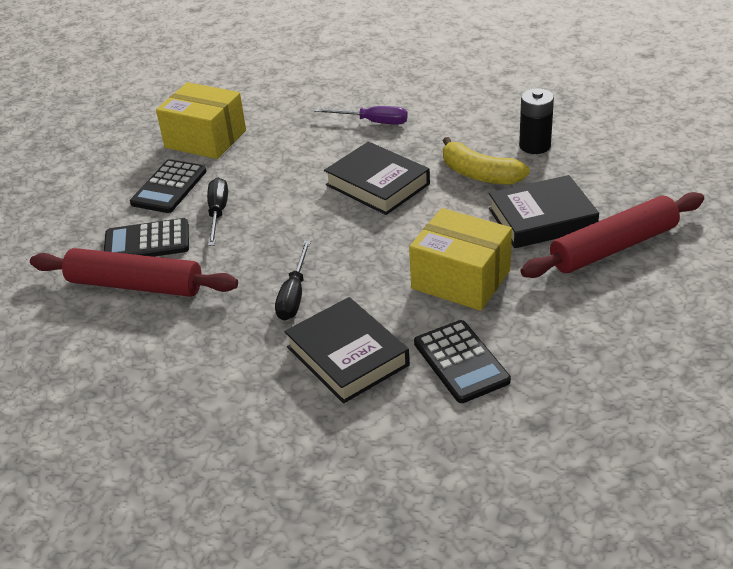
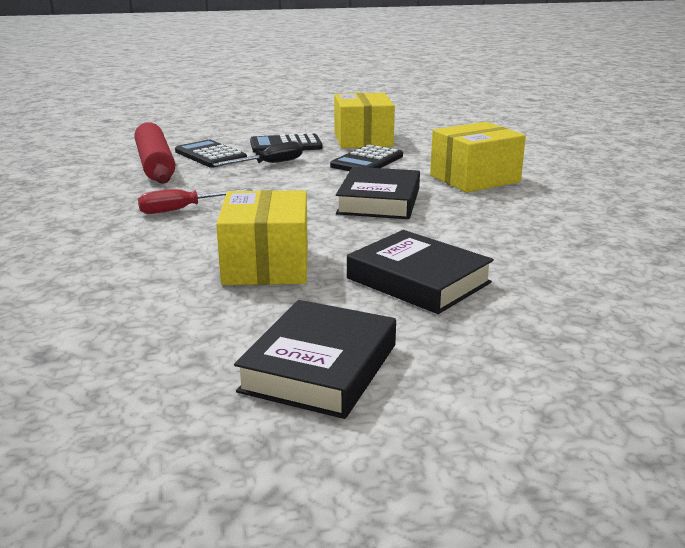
camera: 55 degrees right, 15 degrees down
(294, 295) = (182, 209): black screwdriver -> red screwdriver
(347, 356) = (110, 246): black book -> black book (320, 367)
(373, 122) = (474, 179): purple screwdriver -> yellow box
(461, 362) = (130, 294): black calculator -> black calculator (367, 161)
(479, 174) = (457, 235): yellow banana -> none
(535, 146) = (552, 248): black battery -> none
(613, 247) = (413, 331): red rolling pin -> none

